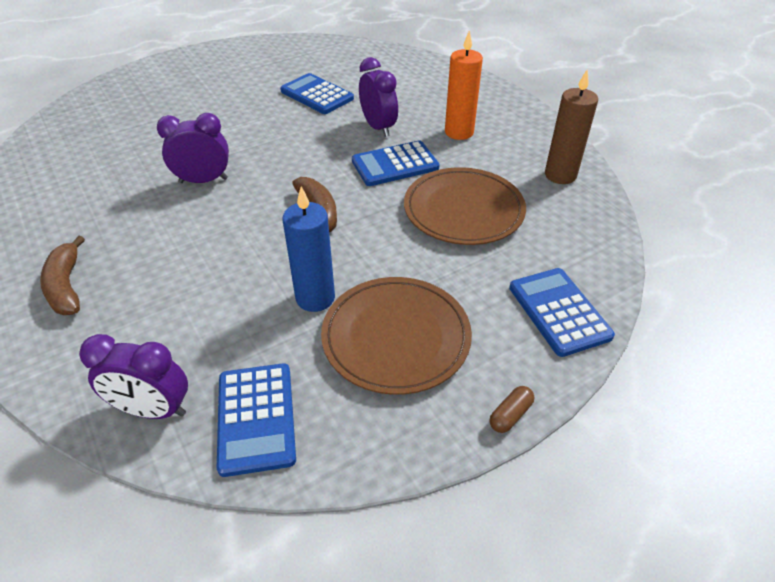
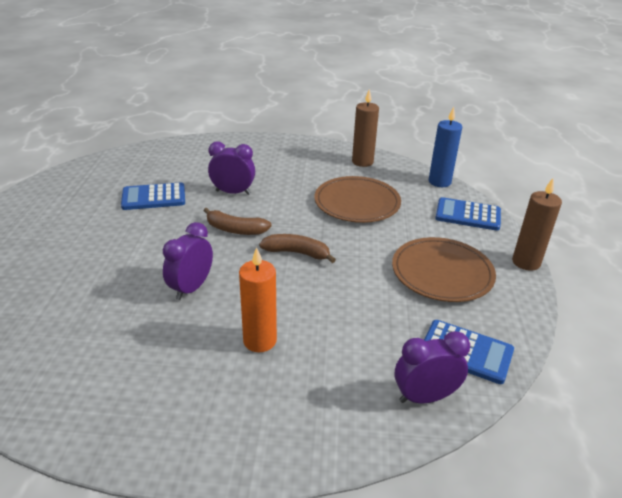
camera: 55 degrees left, 10 degrees down
(66, 286) = (243, 407): brown banana -> brown banana (235, 230)
(153, 410) = (425, 397): purple clock -> purple clock turned 150 degrees counterclockwise
(315, 298) = (380, 288): blue candle -> blue candle (439, 182)
(395, 164) = (283, 204): blue calculator -> none
(459, 132) = (280, 170): orange candle -> orange candle (260, 340)
(510, 415) = (526, 262): brown capsule -> brown candle

